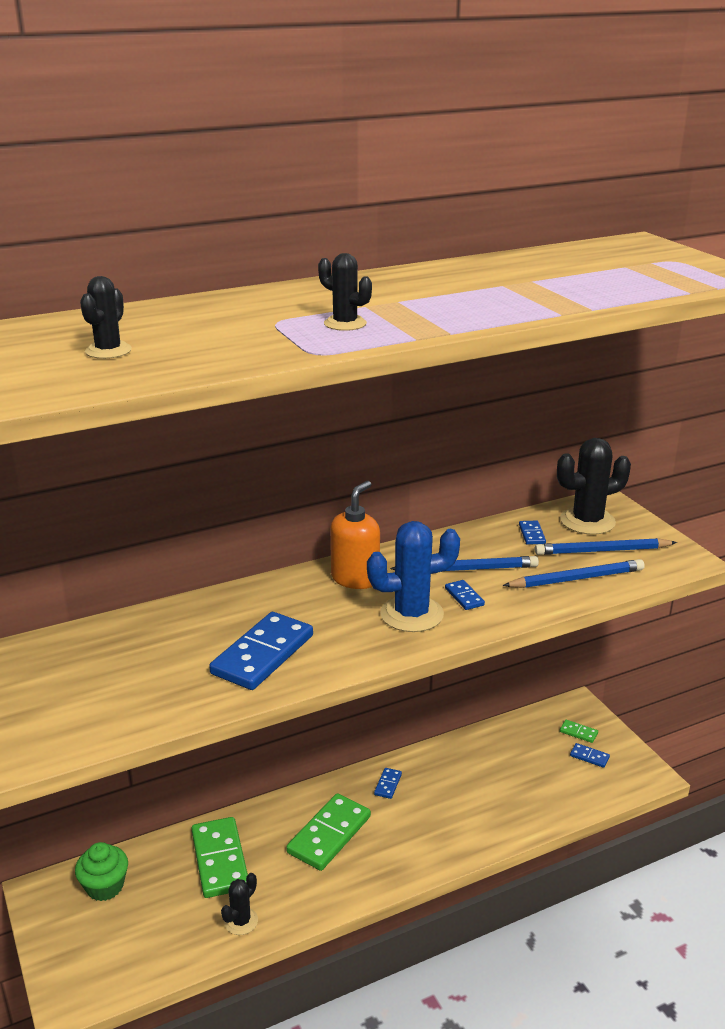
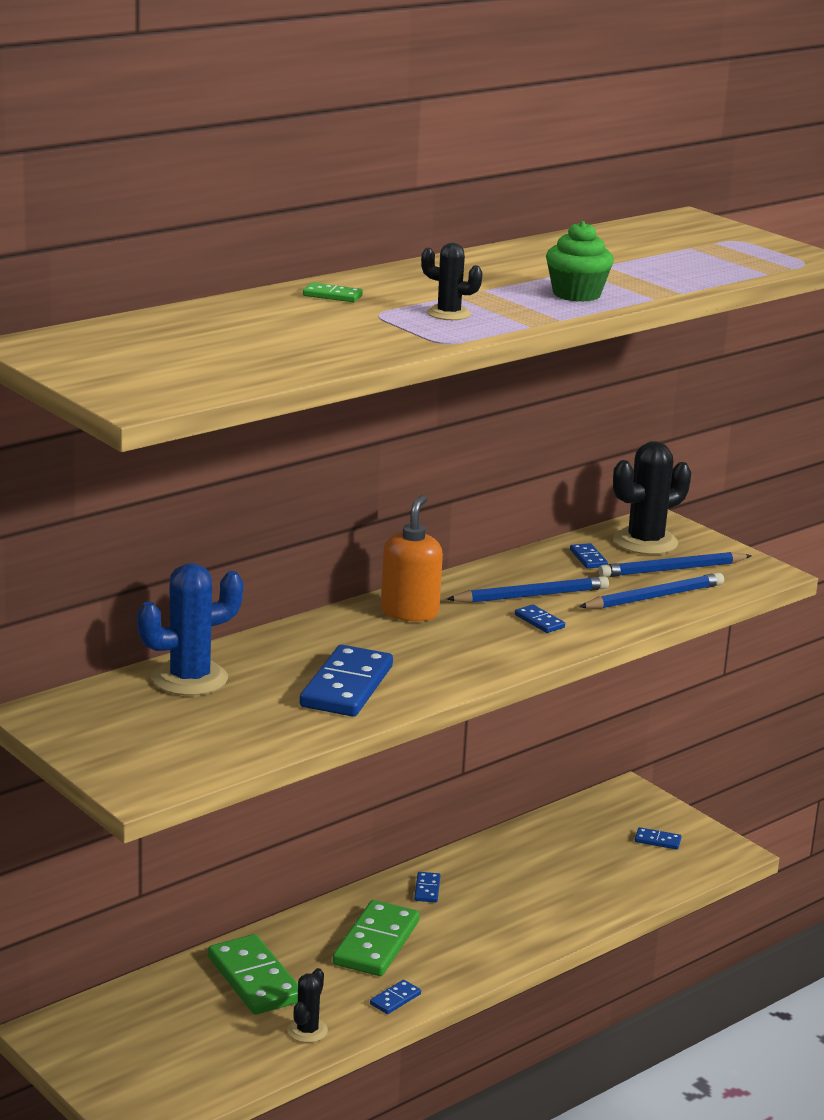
camera: 15 degrees left, 5 degrees down
(105, 886) = (125, 1018): green cupcake -> green cupcake (576, 294)
(108, 351) = (237, 346): black cactus -> none
(324, 897) = (395, 999): none -> blue domino
(411, 614) = (490, 640): blue cactus -> blue cactus (190, 679)
(578, 732) = (637, 818): green domino -> green domino (332, 296)

